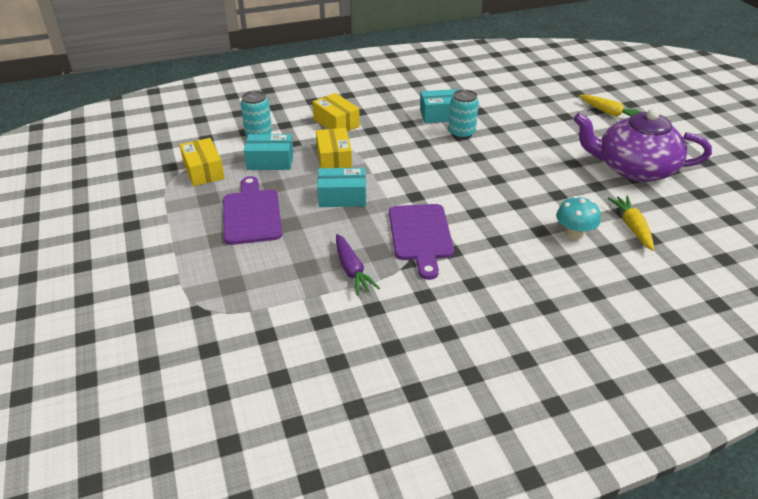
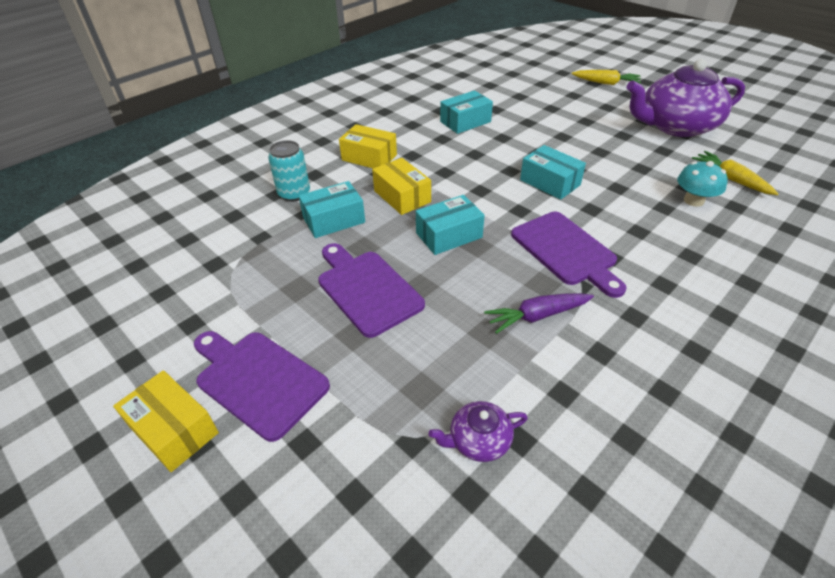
camera: 25 degrees left, 5 degrees up
(141, 244) = (258, 380): none -> purple cutting board
(203, 171) = (263, 256): yellow box -> yellow box (174, 430)
(240, 325) = (478, 440): none -> purple teapot
(352, 270) = (537, 316): purple carrot -> purple carrot turned 120 degrees clockwise
(461, 133) = (501, 134): turquoise can -> none
(462, 182) = (550, 182): none -> turquoise box

